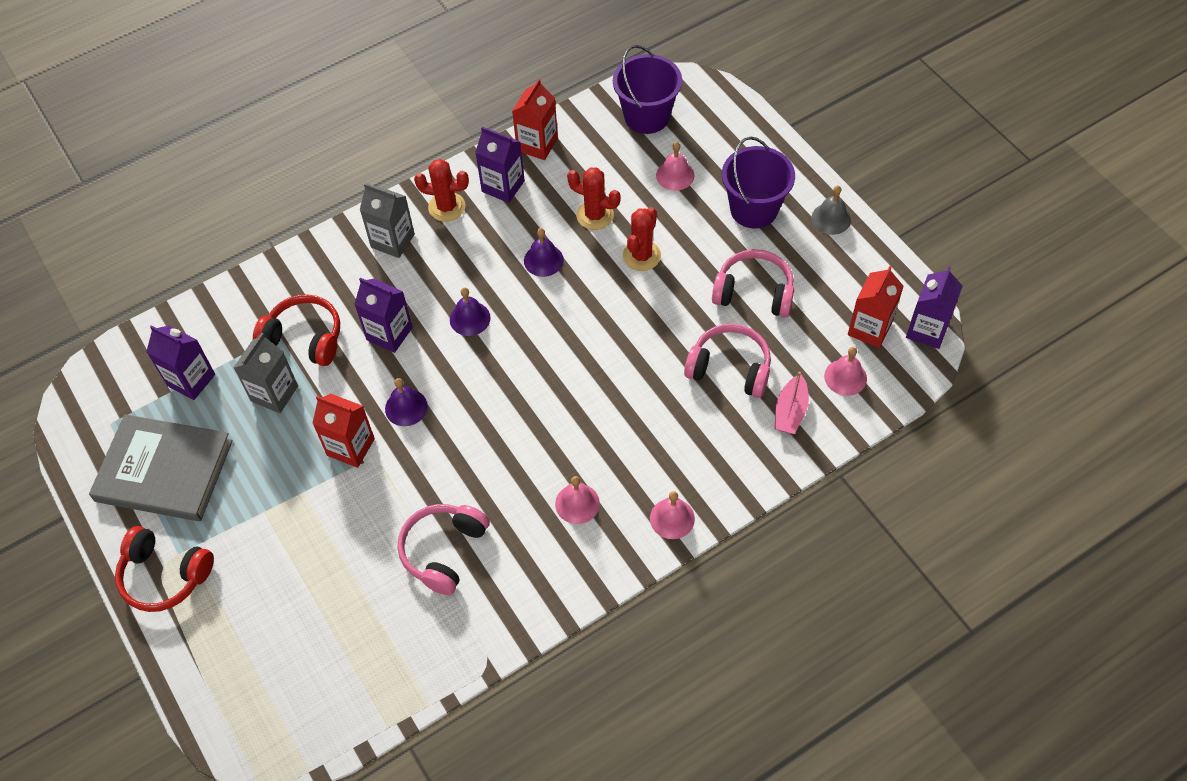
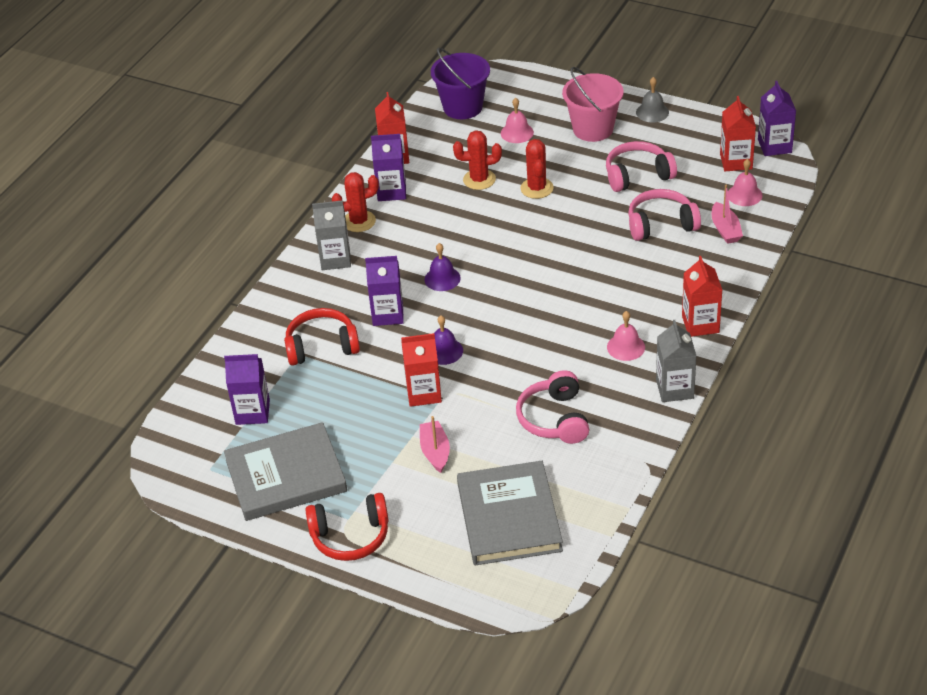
camera: 30 degrees left, 15 degrees down
(274, 393) = (330, 389): grey carton -> grey carton (674, 389)
(309, 523) = (435, 452): none -> pink boat
(314, 643) = (508, 517): none -> grey book
(543, 260) = (465, 221): purple bell -> none
(672, 518) = (700, 324): pink bell -> red carton
(754, 209) = (593, 129): purple bucket -> pink bucket

